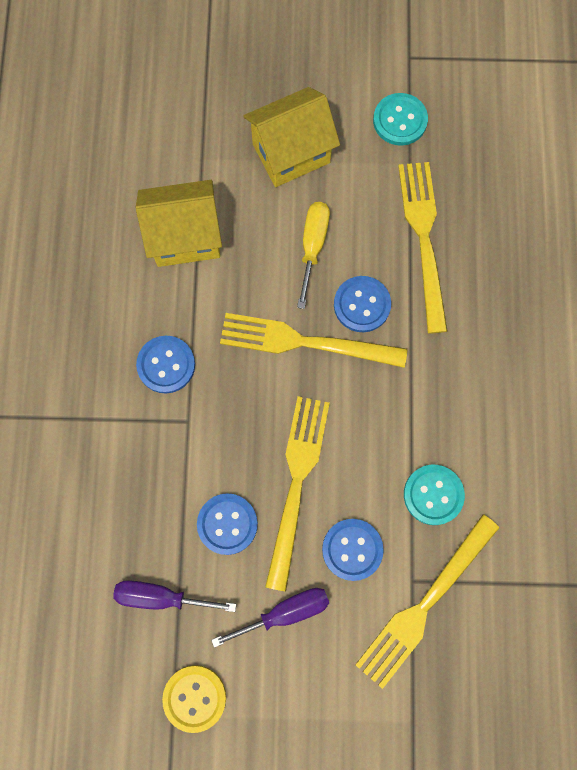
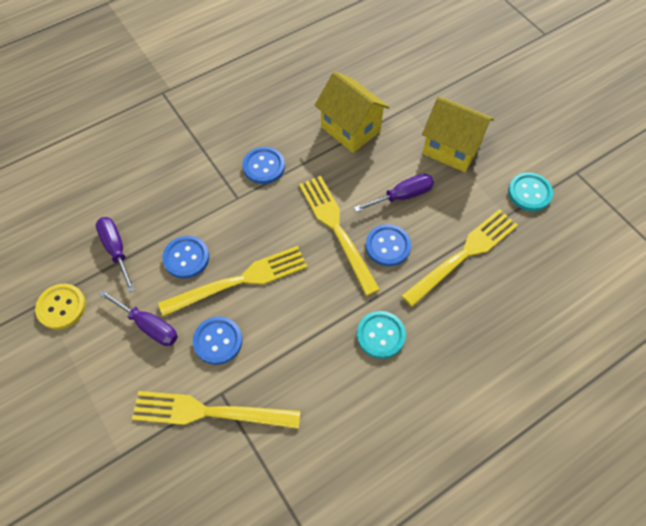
camera: 55 degrees right, 15 degrees down
(313, 246) = (402, 196): yellow screwdriver -> purple screwdriver
(433, 495) = (291, 369): turquoise button -> turquoise button (380, 335)

